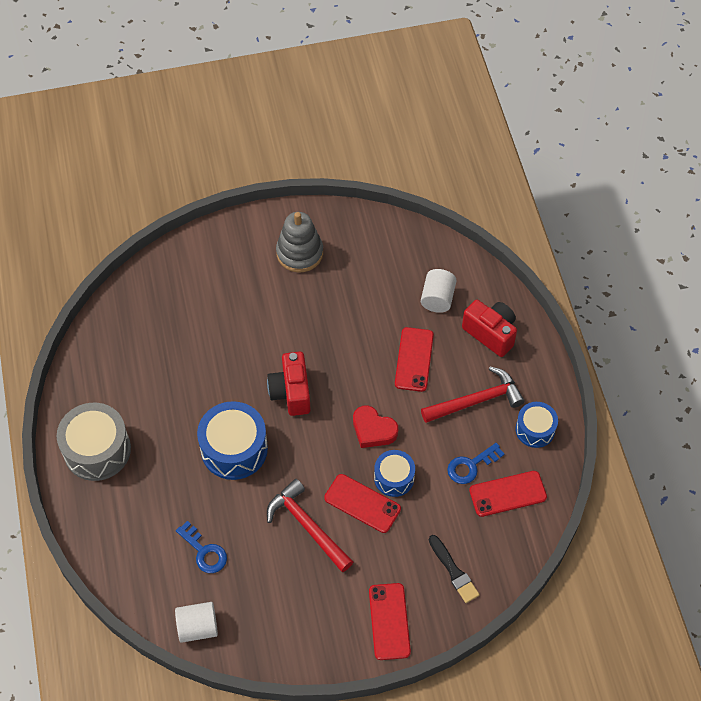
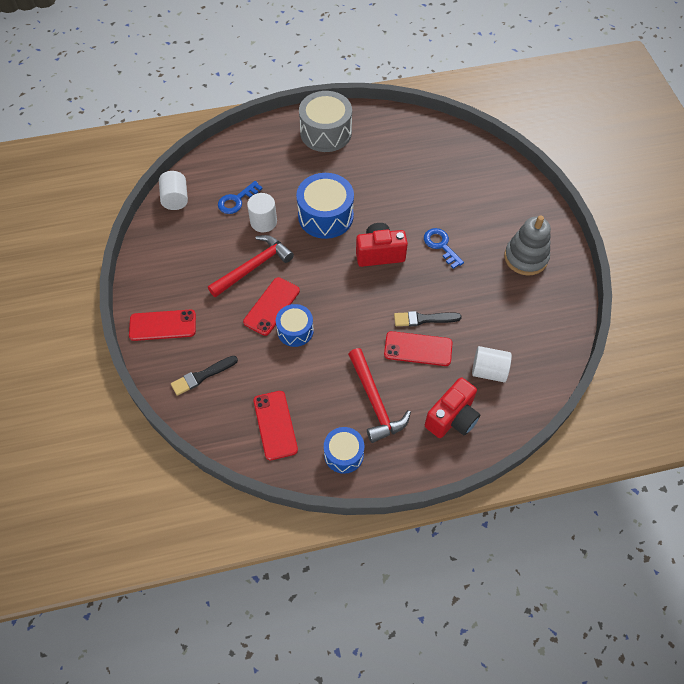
camera: 90 degrees right, 0 degrees up
(240, 518) = (263, 222): none -> white cylinder
(373, 430) = (343, 315): red heart -> none
(377, 352) = (424, 319): none -> black brush
(471, 466) = (305, 394): blue key -> blue key (441, 245)

